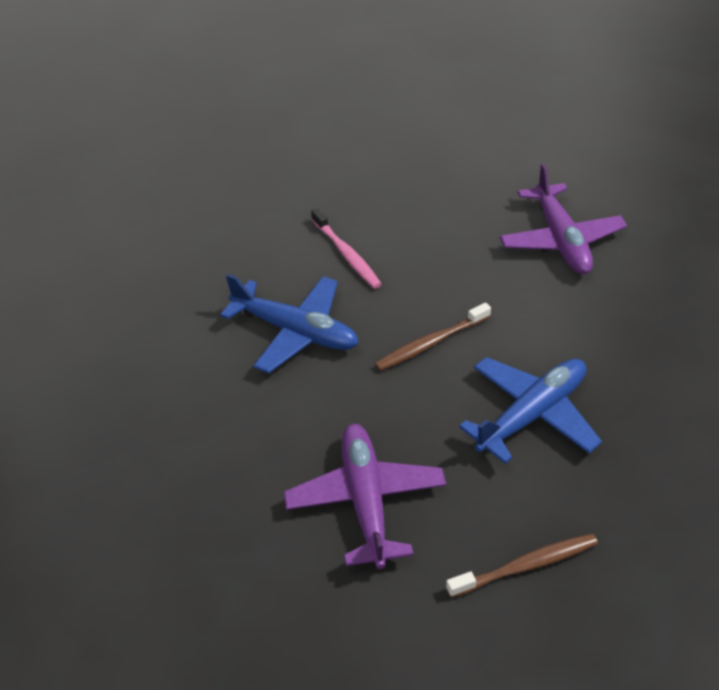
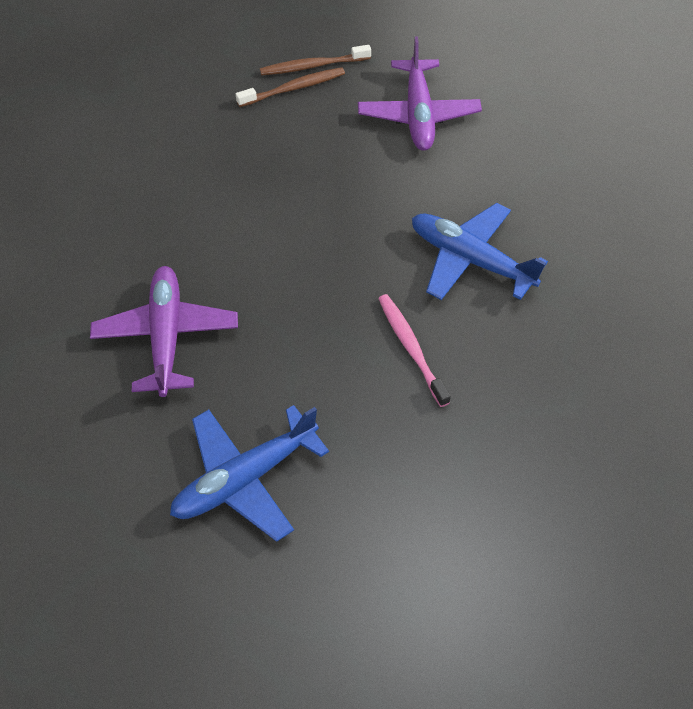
camera: 175 degrees left, 10 degrees up
(430, 343) = (341, 232): brown toothbrush -> brown toothbrush (294, 88)
(532, 414) = (270, 160): blue plane -> blue plane (245, 478)

